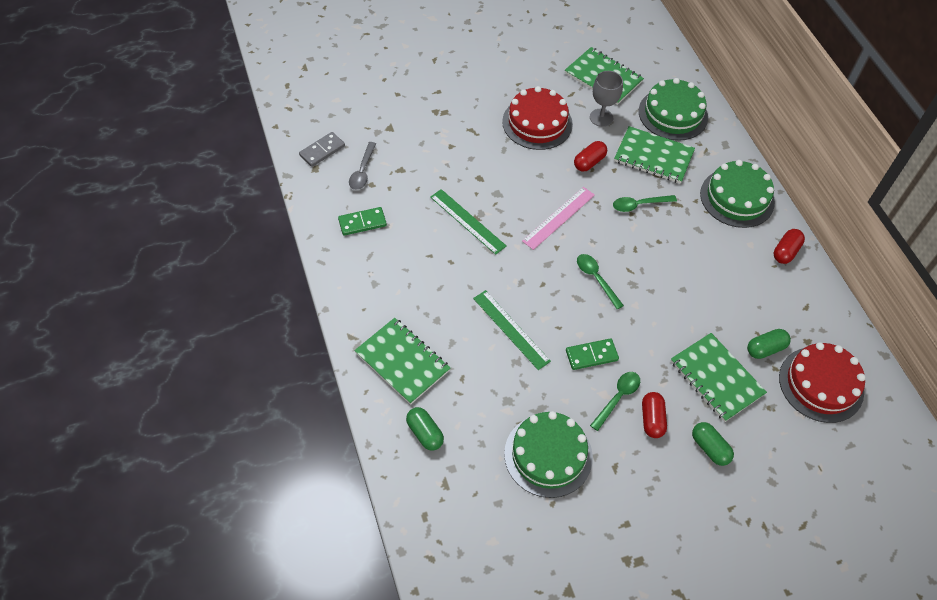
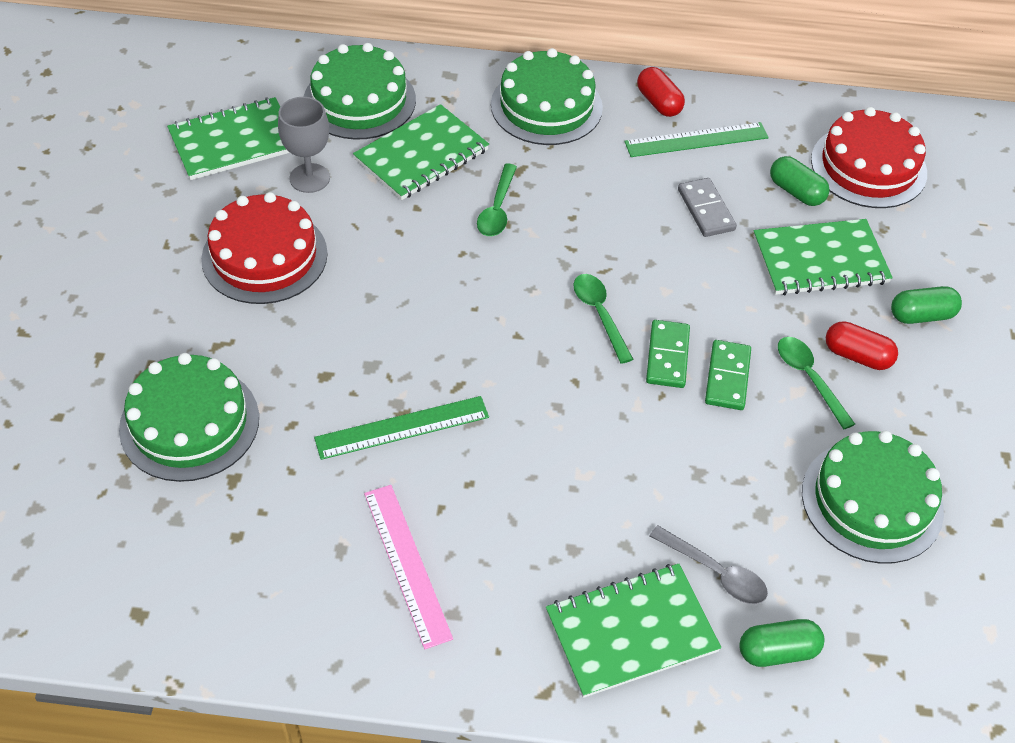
camera: 65 degrees left, 5 degrees down
(322, 151) = (104, 587): grey domino -> grey domino (706, 210)
(362, 171) = (198, 539): grey spoon -> grey spoon (715, 572)
(362, 222) = (312, 583): green domino -> green domino (667, 356)
(421, 140) = (189, 423): none -> green cake
(511, 329) = (638, 456): green ruler -> green ruler (696, 140)
(559, 218) = (465, 309): pink ruler -> pink ruler (407, 564)
(589, 162) = (384, 229): red capsule -> none
(596, 279) = (599, 314): green spoon -> green spoon turned 75 degrees clockwise
(765, 349) = (796, 192): green capsule -> green capsule turned 45 degrees counterclockwise

